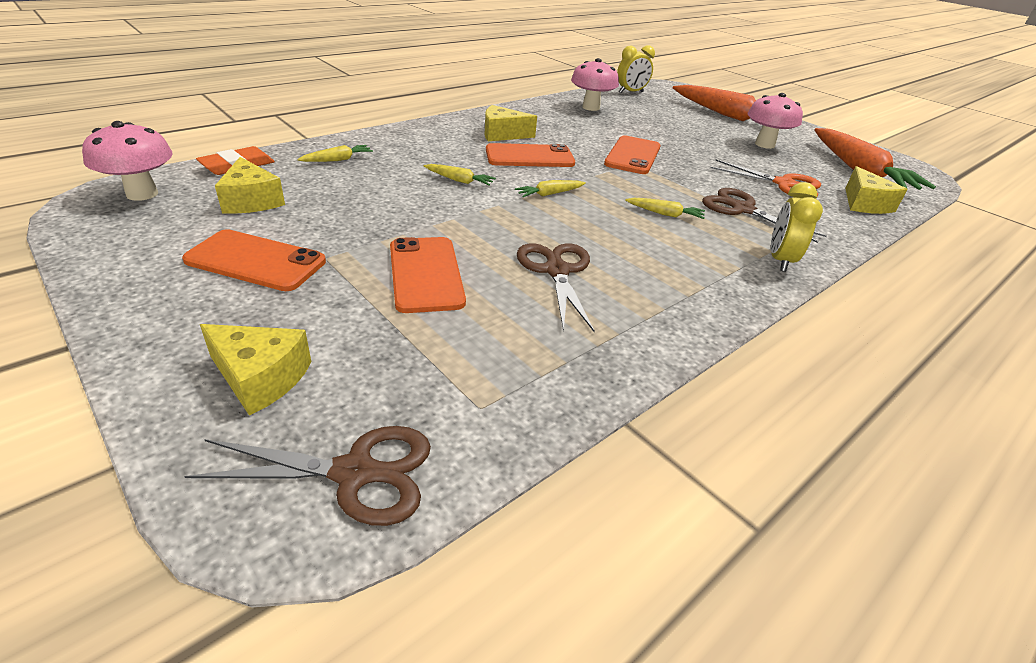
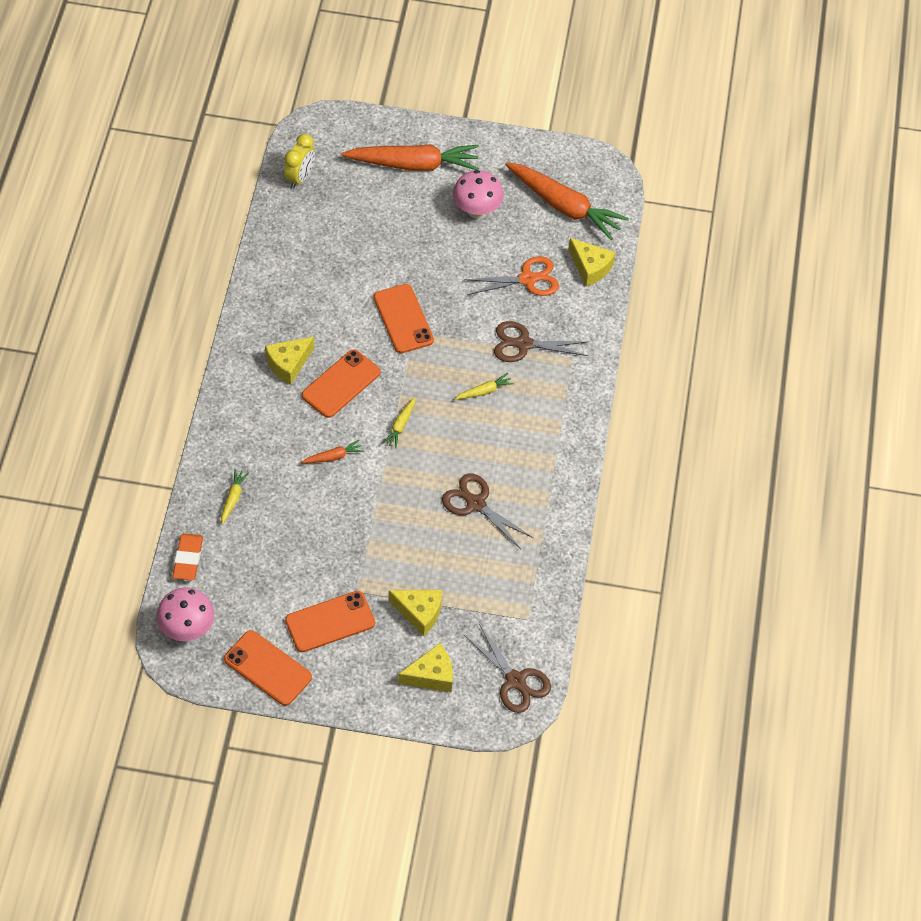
camera: 40 degrees left, 20 degrees up
(251, 201) = (252, 582): yellow cheese -> yellow cheese (419, 613)
(354, 473) = (515, 680): brown scissors -> brown scissors turned 90 degrees clockwise
(426, 274) = (418, 561): orange phone -> orange phone (268, 668)
(459, 180) = (333, 457): yellow carrot -> orange carrot
(591, 107) = (300, 248): pink mushroom -> none
(780, 260) = (577, 393): yellow clock -> none

